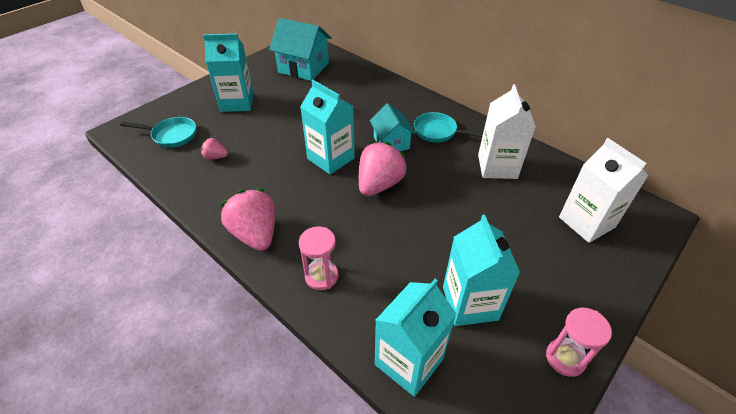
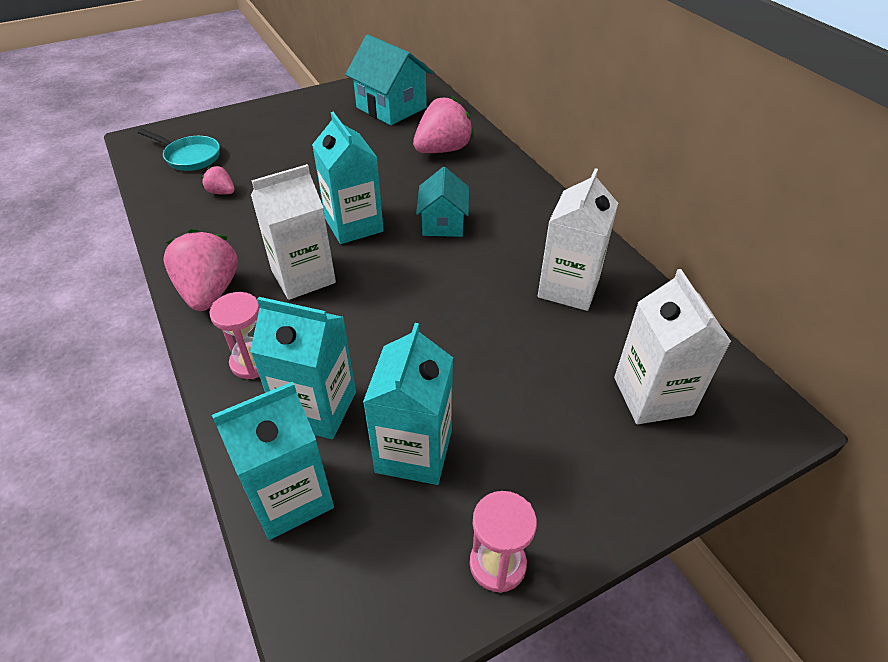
camera: 20 degrees right, 0 degrees up
(237, 102) = (285, 134): turquoise carton -> turquoise carton (317, 408)
(318, 204) = (303, 276): none -> white carton
(379, 184) = (394, 271): pink strawberry -> pink strawberry (443, 150)
(438, 132) = (515, 224): turquoise pan -> none

